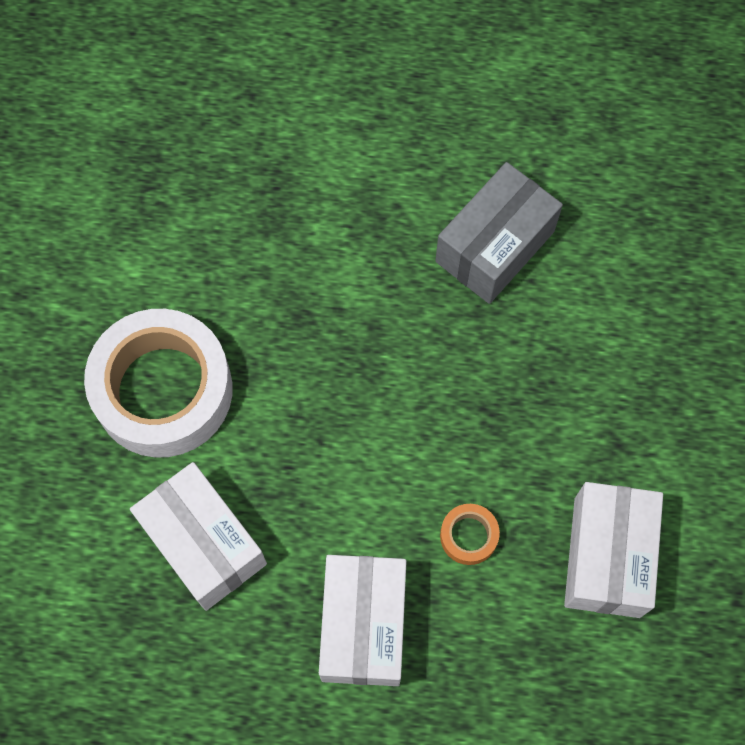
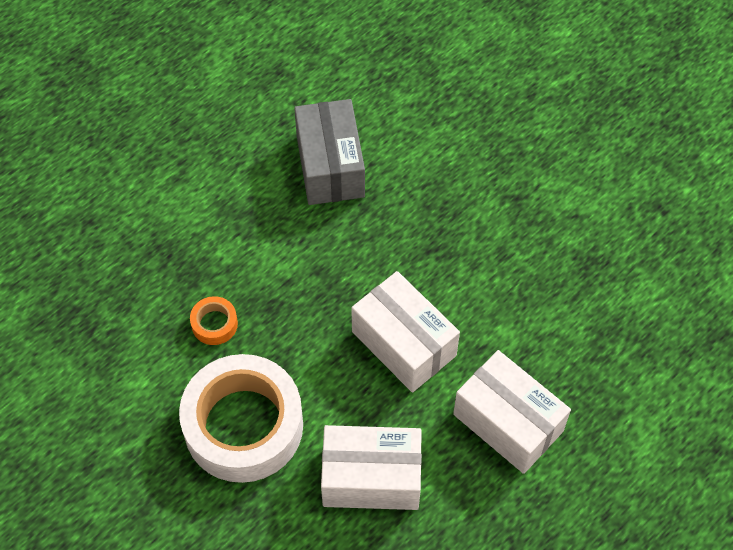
camera: 50 degrees left, 10 degrees down
(468, 536) = (502, 320): orange tape -> orange tape (214, 324)
(607, 557) = (580, 256): white box -> white box (404, 343)

